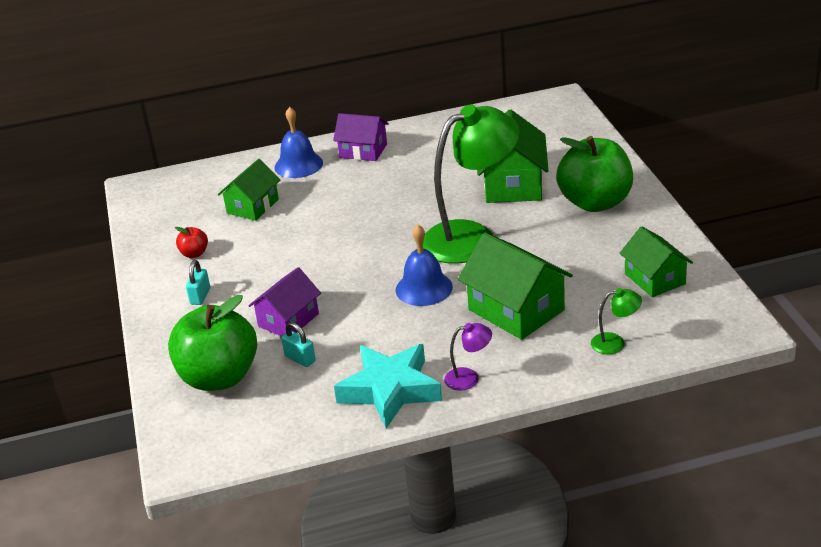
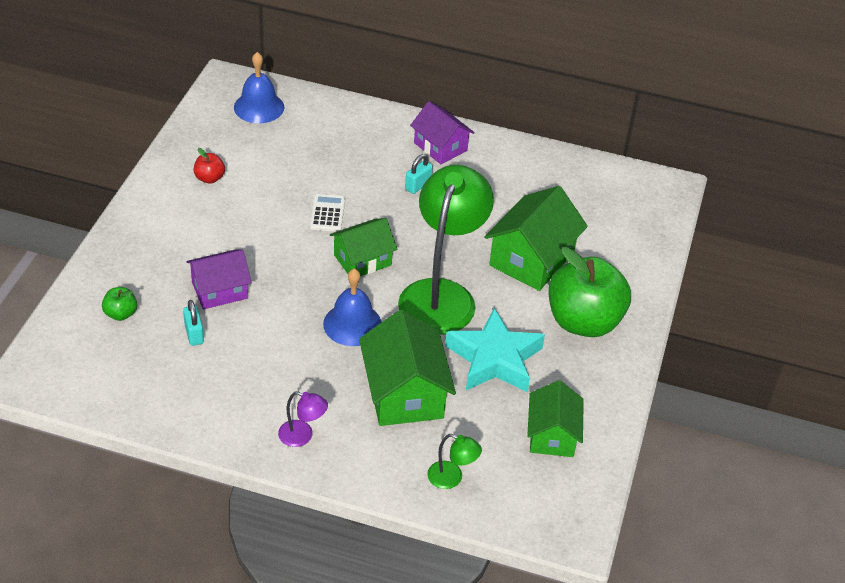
camera: 25 degrees right, 10 degrees up
(200, 296) = (176, 225): turquoise padlock -> turquoise padlock (418, 185)
(219, 377) = (121, 314): green apple -> green apple, size x0.42
(253, 206) = (297, 155): green house -> green house (362, 260)
(298, 165) = (373, 131): blue bell -> blue bell (259, 107)
(321, 230) = (327, 213): none -> white calculator
(390, 390) = (232, 408): turquoise star -> turquoise star (494, 359)
(471, 237) = (441, 295): green lamp -> green lamp turned 75 degrees counterclockwise

